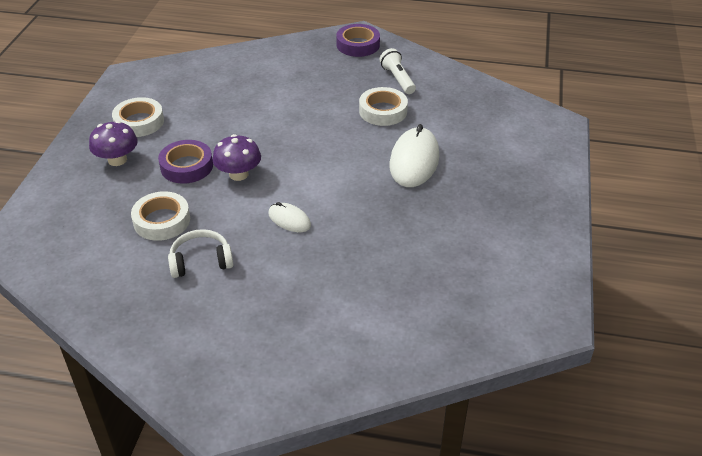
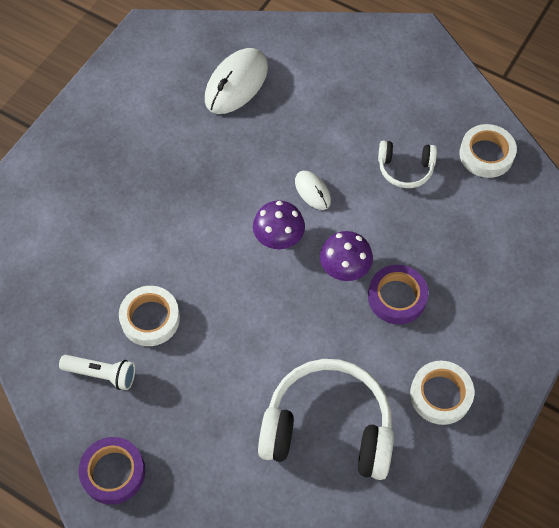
camera: 160 degrees left, 20 degrees up
(117, 160) = (471, 333): purple mushroom -> purple mushroom (278, 237)
(162, 221) = (434, 227): white tape -> white tape (486, 154)
(221, 90) = (328, 428): none -> white headphones
(398, 79) = (101, 374): white flashlight -> white flashlight turned 75 degrees counterclockwise
(414, 161) = (158, 229): white mouse -> white mouse (236, 83)

